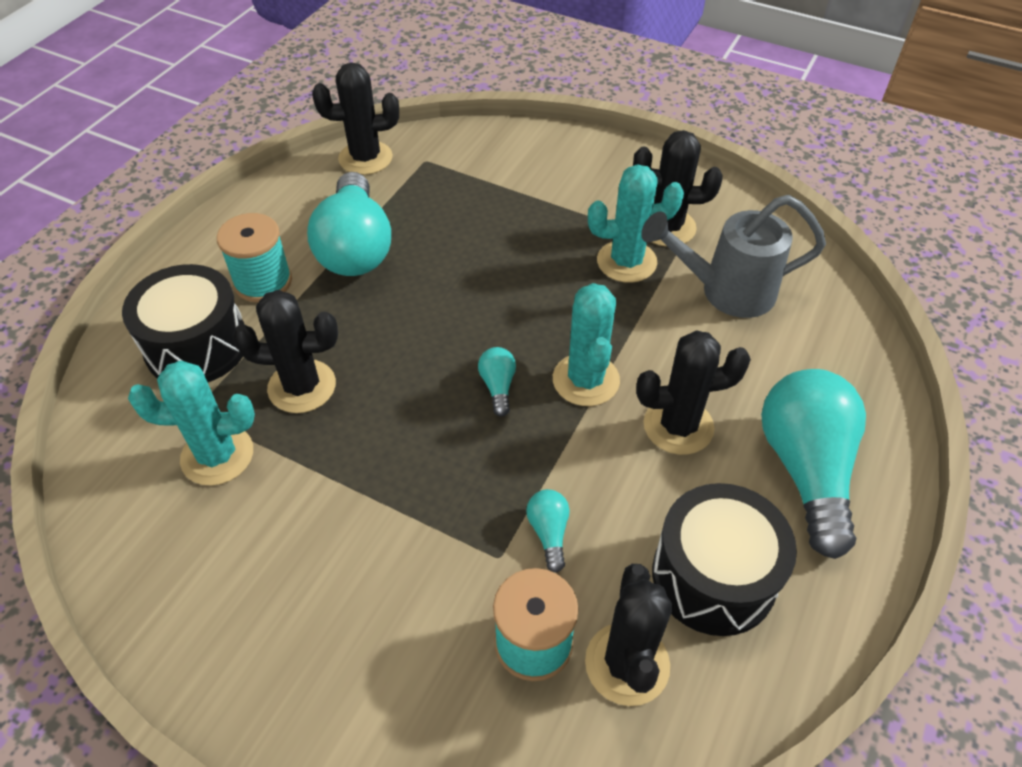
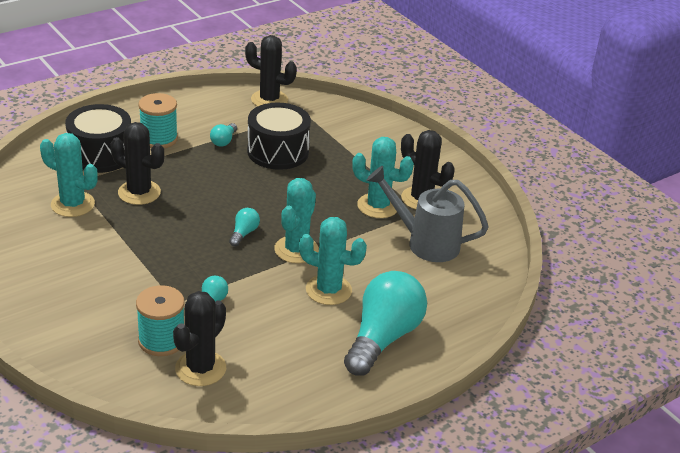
camera: 25 degrees right, 15 degrees down
(355, 247) = (224, 141): turquoise light bulb -> turquoise light bulb, size x0.42
(678, 426) = (328, 290): black cactus -> turquoise cactus
(713, 576) = (281, 357): black drum -> black drum (278, 152)

